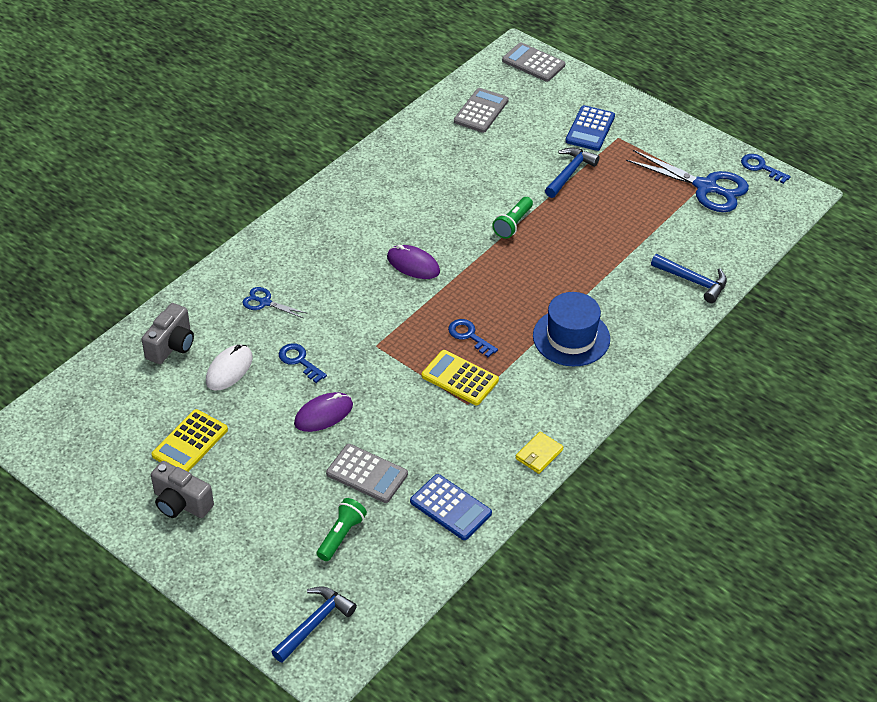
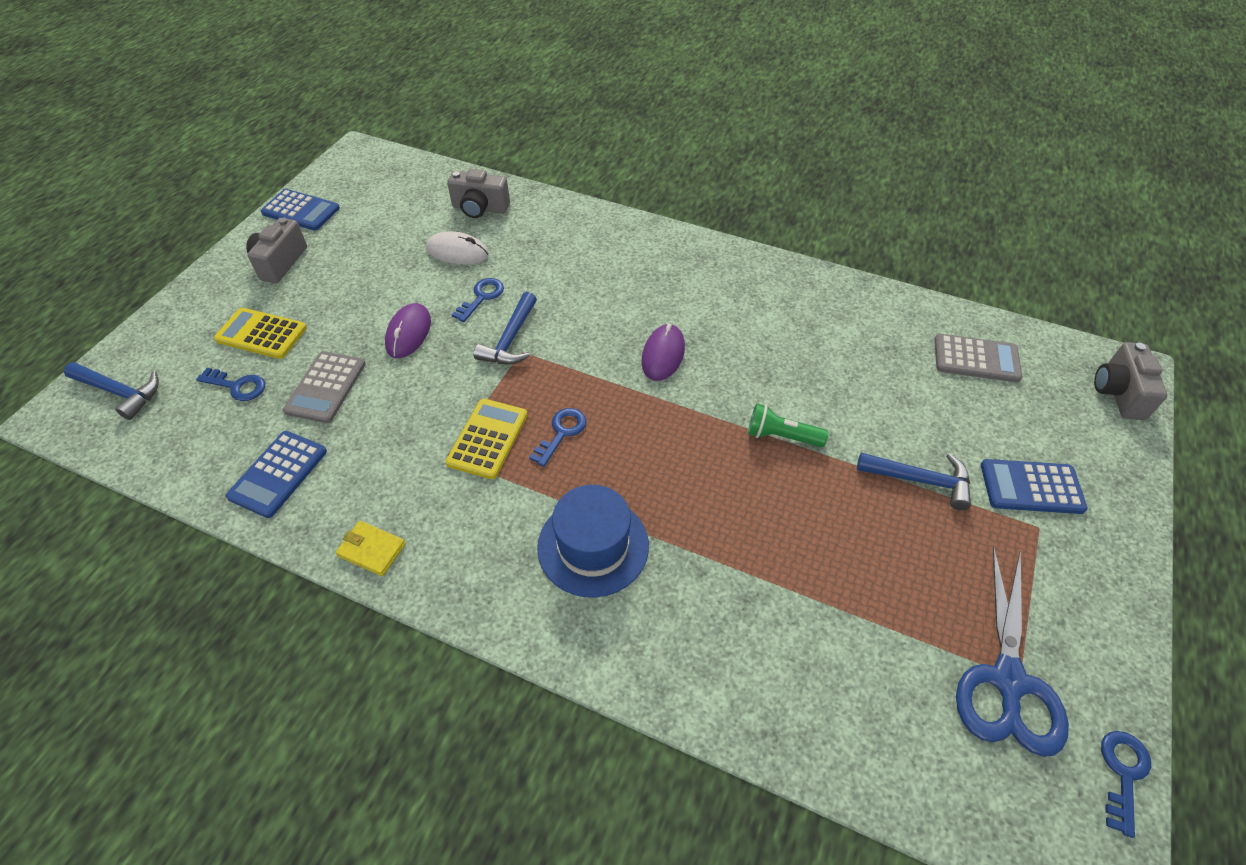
camera: 75 degrees right, 5 degrees up
(101, 484) = (301, 211): none -> blue calculator
(190, 442) = (357, 250): yellow calculator -> yellow calculator (261, 334)
(265, 302) = (558, 253): blue scissors -> none
(323, 414) = (408, 333): purple mouse -> purple mouse turned 60 degrees clockwise
(341, 535) = (237, 386): green flashlight -> blue key
(533, 63) = (1118, 393): grey calculator -> grey camera
(693, 281) = (772, 698): blue hammer -> blue hammer (510, 340)

